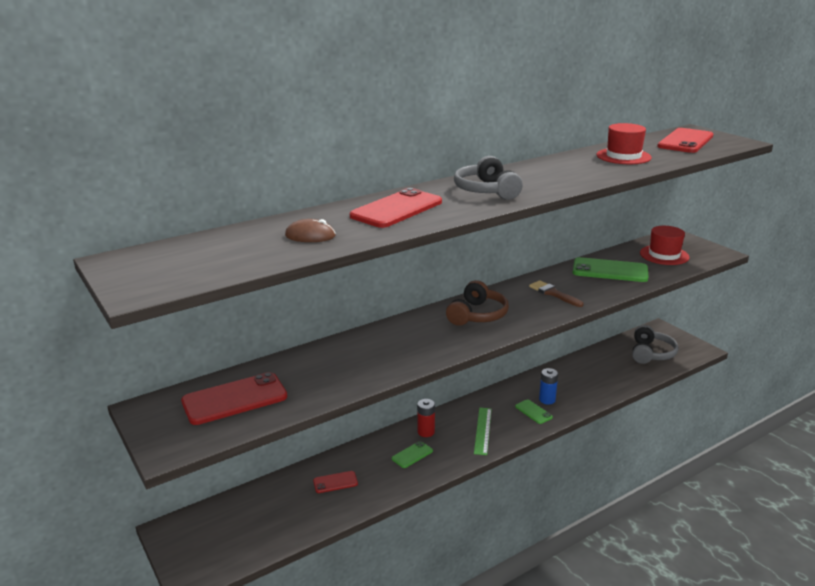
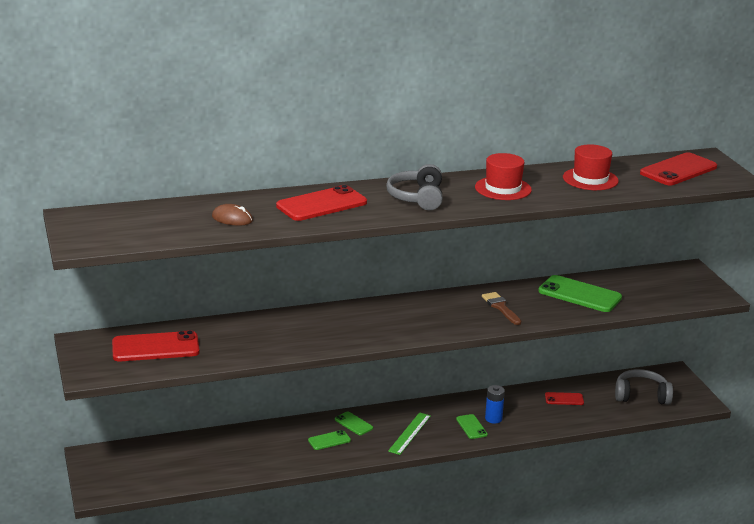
camera: 15 degrees right, 0 degrees up
(335, 482) = (247, 448): red phone -> red phone (564, 399)
(426, 432) = (353, 424): red battery -> green phone
(477, 315) = (410, 315): brown headphones -> none
(651, 353) = (641, 396): grey headphones -> grey headphones turned 120 degrees counterclockwise
(664, 255) = (654, 288): red hat -> red hat (503, 188)

